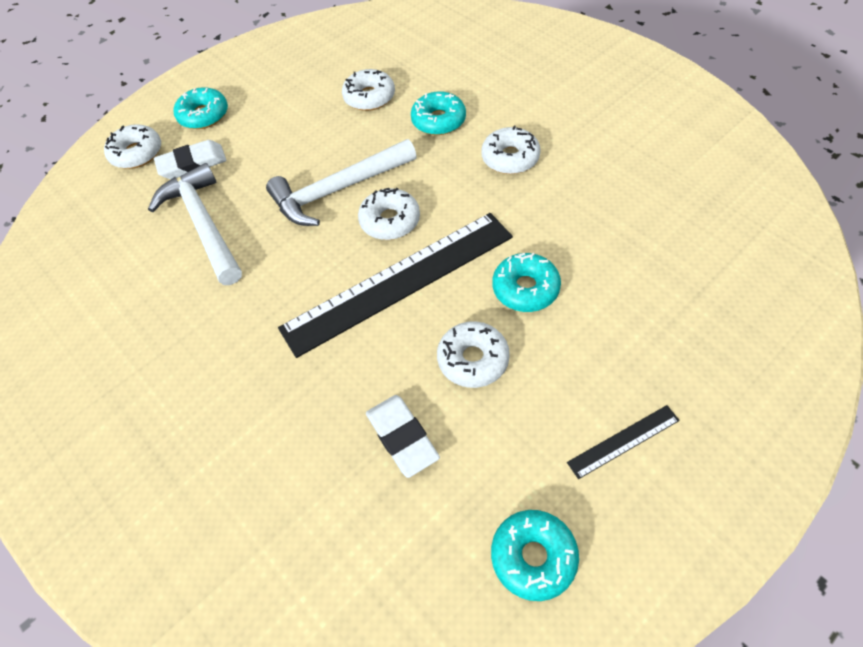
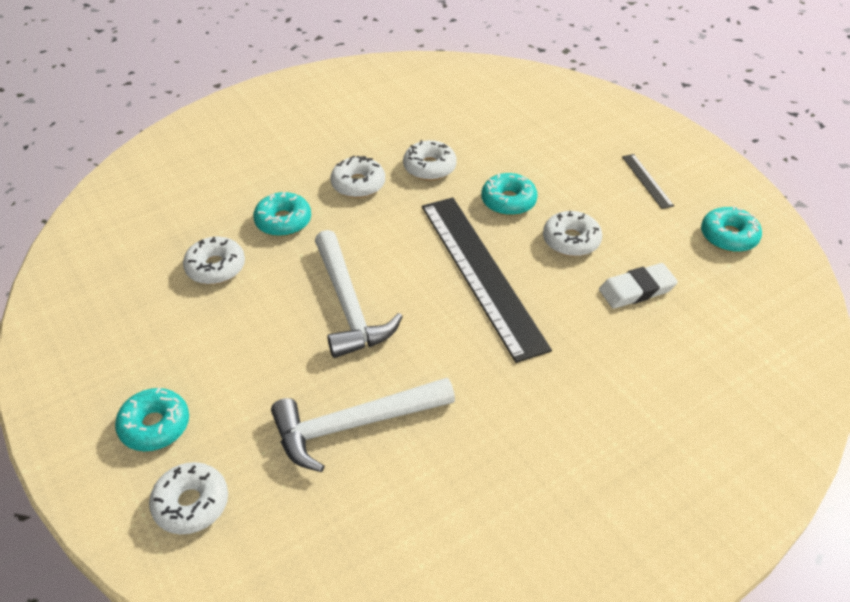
camera: 85 degrees left, 10 degrees down
(192, 163) = (243, 437): white eraser -> none
(390, 221) = (406, 271): white donut -> white donut (429, 167)

